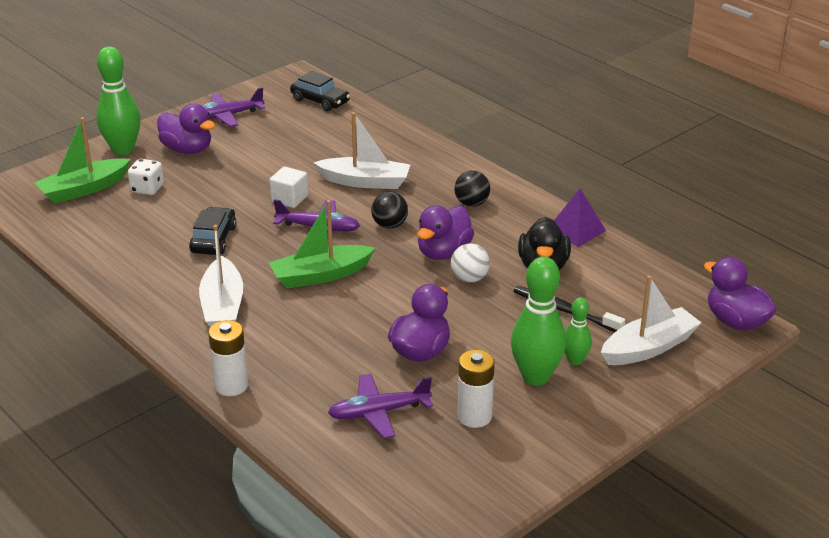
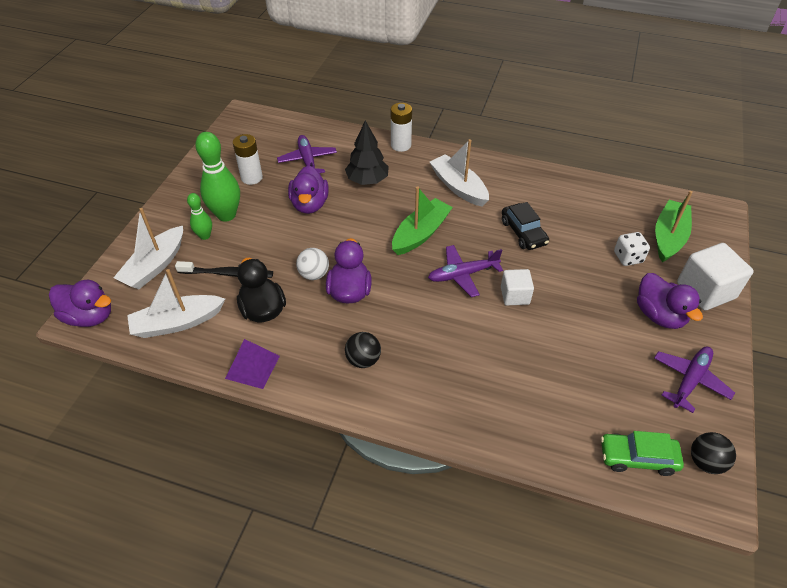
camera: 150 degrees right, 15 degrees up
(123, 149) = (705, 290): green bowling pin -> white cube
(187, 150) = (659, 315): purple duck -> purple duck turned 120 degrees counterclockwise
(320, 101) = (637, 458): black car -> green car
(323, 354) = (367, 180): none -> black tree
(365, 182) = (475, 345): white boat -> white boat (177, 323)
(379, 412) = (307, 161): purple plane -> purple plane turned 60 degrees counterclockwise
(389, 225) = (412, 302): black ball -> black ball (705, 462)

